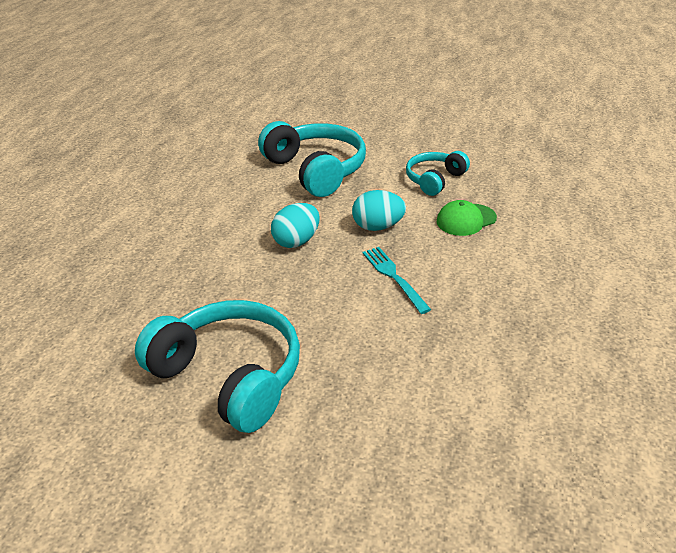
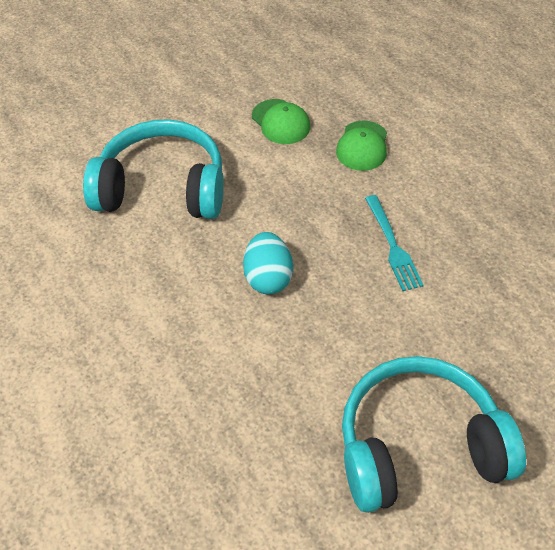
camera: 50 degrees left, 15 degrees up
(378, 227) = (309, 207): turquoise egg -> none
(394, 277) = (392, 245): turquoise fork -> turquoise fork turned 120 degrees counterclockwise
(434, 180) = (281, 122): turquoise headphones -> green cap

